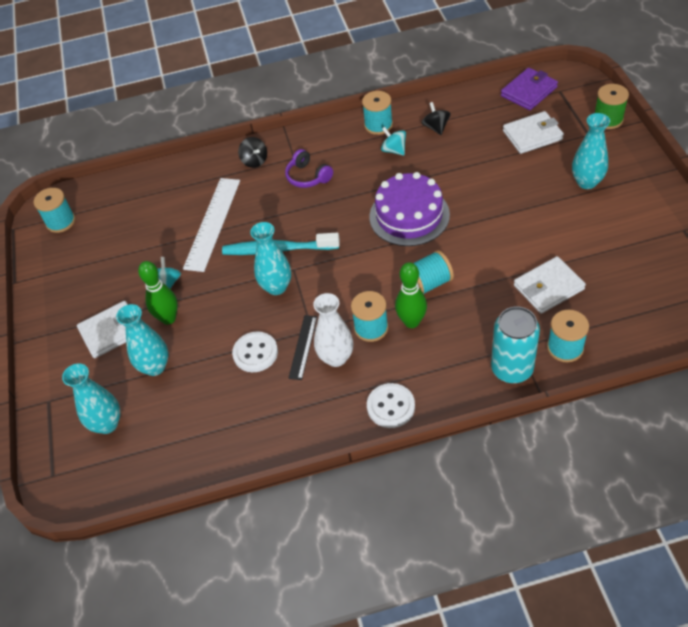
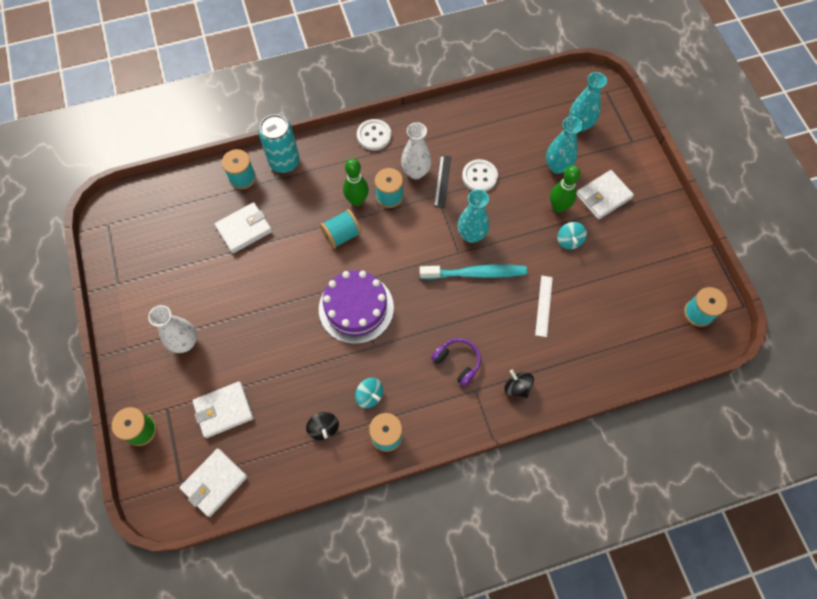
camera: 170 degrees right, 15 degrees up
(212, 223) = (544, 306): white ruler -> white ruler, size x0.55
(528, 92) = (214, 483): purple wallet -> white wallet
(586, 182) = (185, 342): turquoise vase -> white vase

